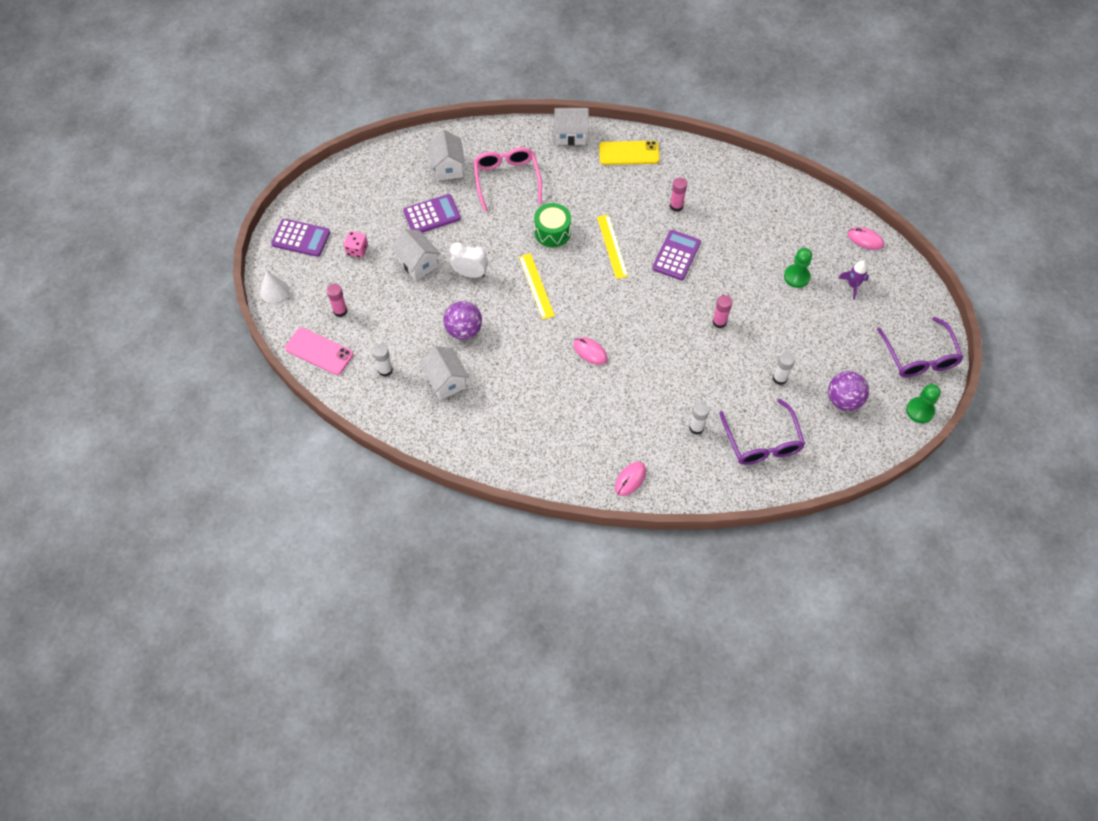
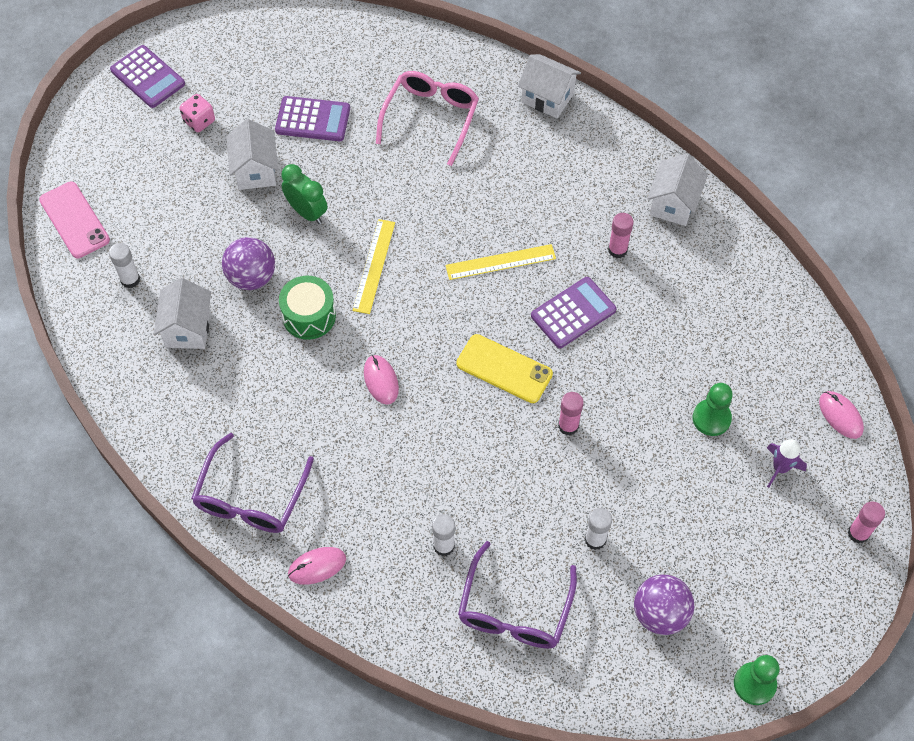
camera: 30 degrees right, 0 degrees up
(274, 290) = (76, 124): white cone -> none
(340, 311) = (130, 184): pink glue stick -> pink glue stick (858, 533)
(448, 167) = (371, 71): white house -> white house (673, 204)
(470, 274) = (307, 212): white clock -> green clock
(552, 232) = (440, 208): green drum -> green drum (309, 316)
(612, 246) = (500, 262): yellow ruler -> yellow ruler turned 60 degrees clockwise
(629, 153) = (604, 154): yellow phone -> yellow phone (504, 369)
(919, 356) = (806, 611): purple glasses -> purple glasses (251, 497)

